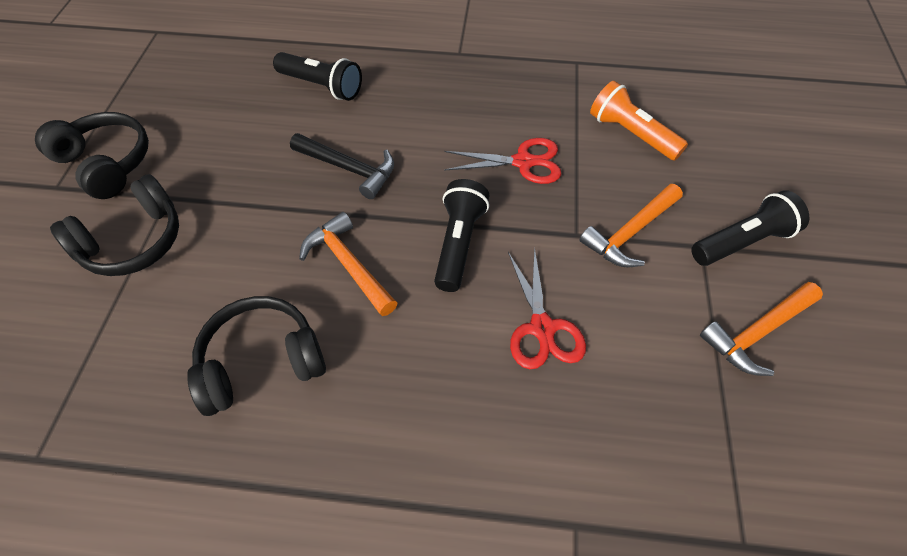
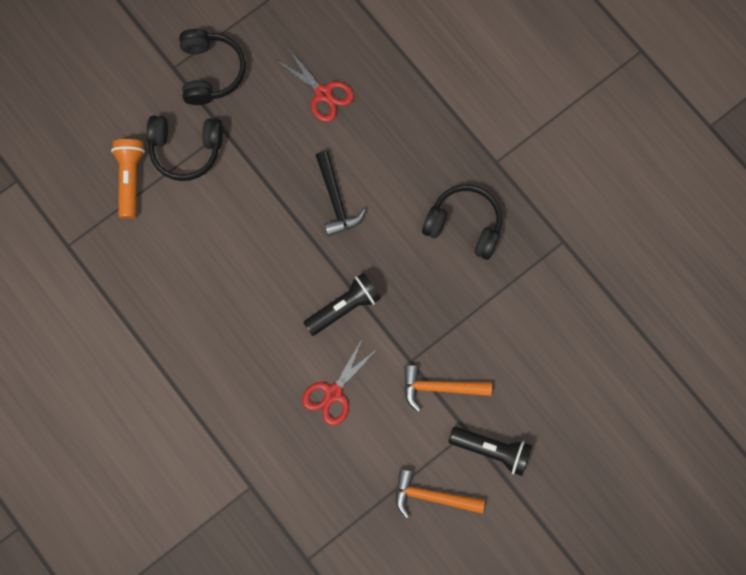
camera: 45 degrees right, 20 degrees up
(261, 362) = (191, 285): black headphones -> black headphones (464, 225)
(322, 86) = (380, 114): black flashlight -> none
(348, 265) = (277, 267): orange hammer -> none
(523, 162) = (437, 287): red scissors -> red scissors (323, 93)
(631, 134) = (524, 328): orange flashlight -> orange flashlight (130, 179)

